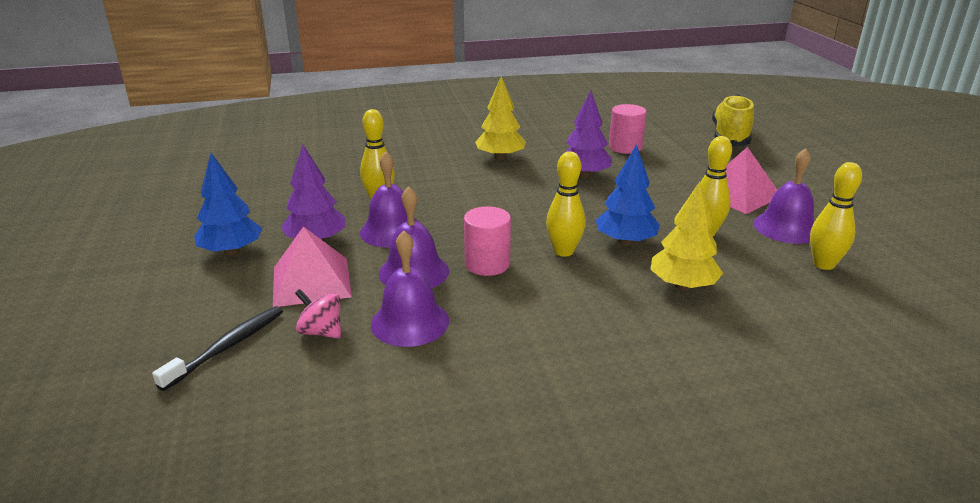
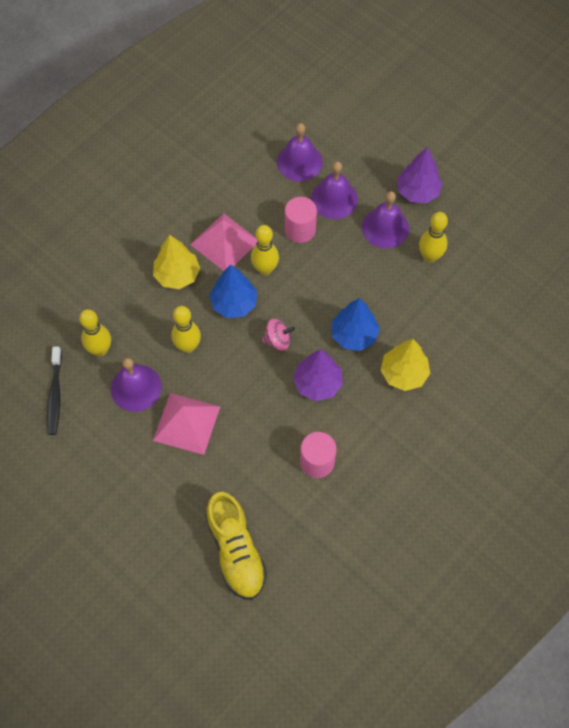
camera: 145 degrees right, 35 degrees up
(227, 347) = (365, 100): black toothbrush -> black toothbrush (55, 394)
(232, 251) = (452, 156): blue tree -> blue tree (354, 335)
(311, 281) = (379, 160): pink pyramid -> pink pyramid (225, 242)
(321, 332) = (334, 132): pink spinning top -> pink spinning top (277, 340)

